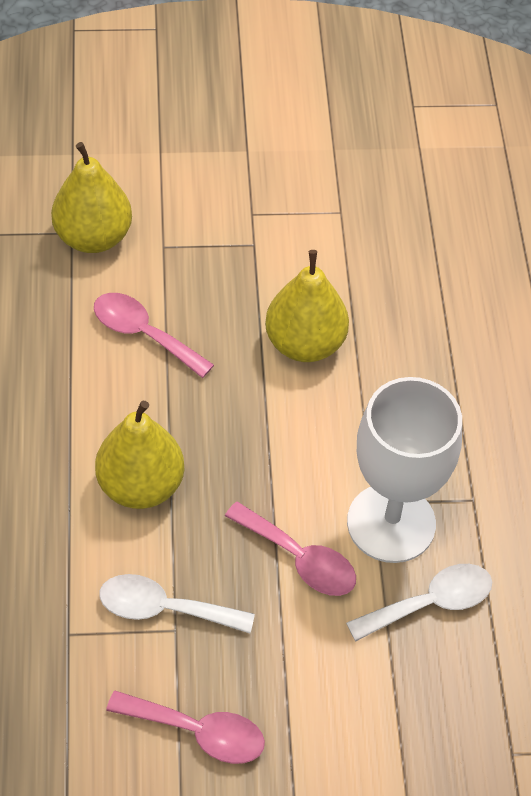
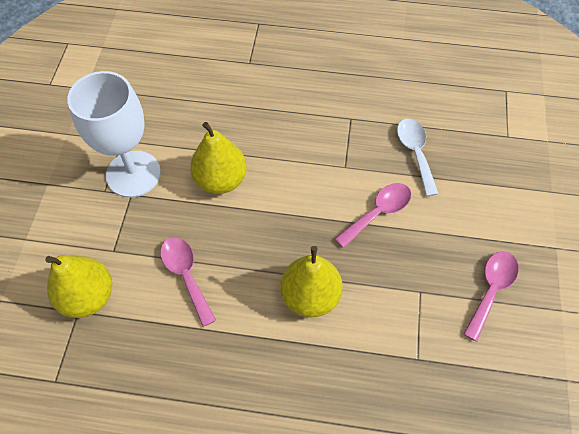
camera: 75 degrees left, 5 degrees up
(143, 334) = (186, 275): pink spoon -> pink spoon turned 105 degrees clockwise
(164, 608) = (404, 296): white spoon -> none
(391, 523) = (360, 161): white goblet -> white goblet (133, 174)

